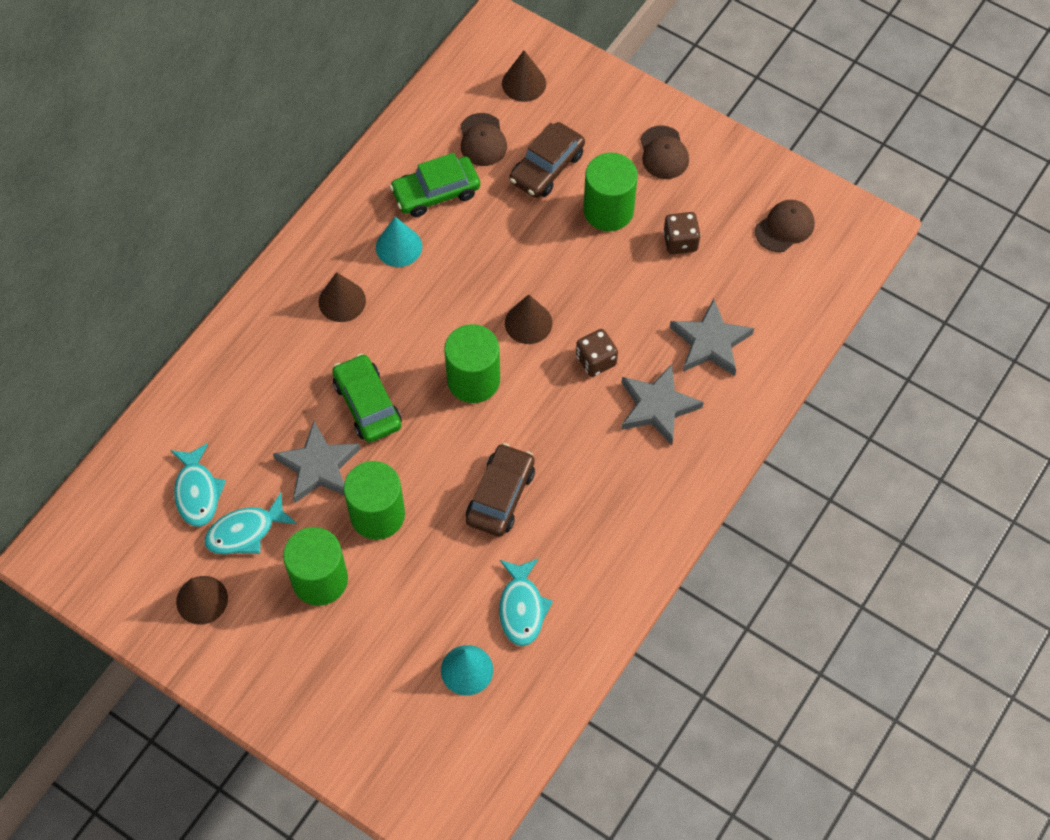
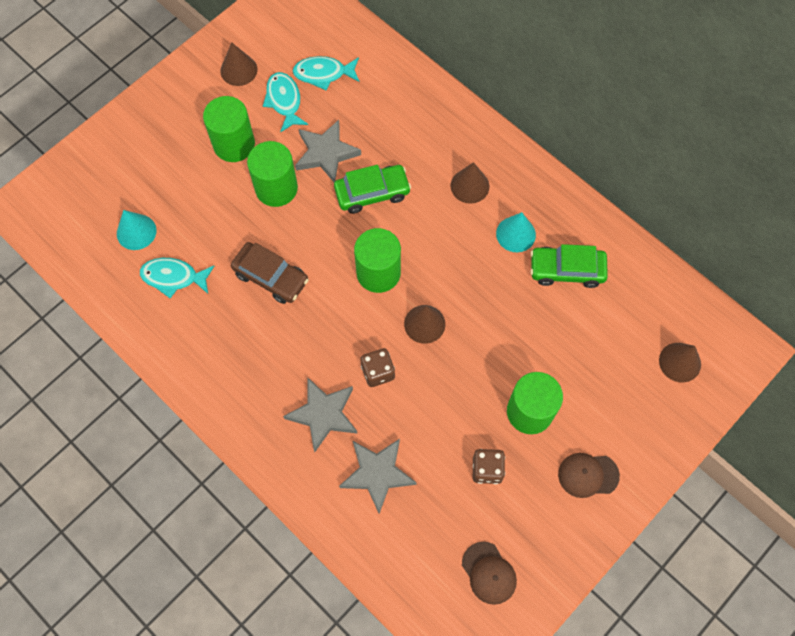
camera: 100 degrees right, 5 degrees up
(436, 193) = (566, 270): green car -> green car turned 75 degrees counterclockwise
(482, 140) = (618, 316): brown cap -> none
(547, 167) = (583, 366): brown car -> none

